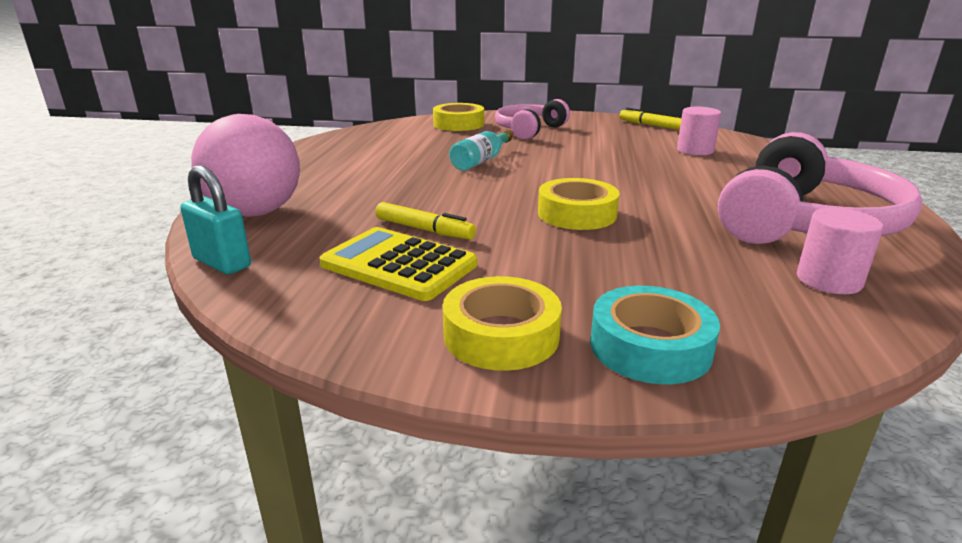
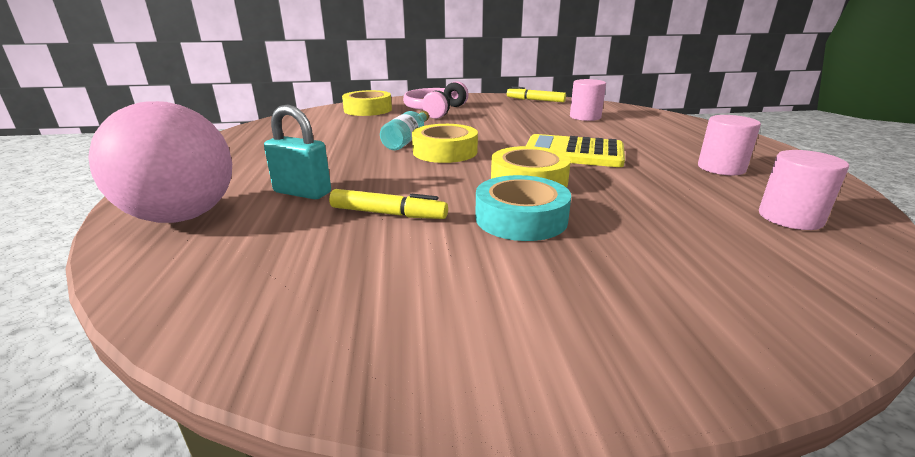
camera: 15 degrees left, 0 degrees up
(222, 263) = (153, 287): turquoise padlock -> turquoise padlock (302, 192)
(399, 265) = (380, 258): yellow calculator -> yellow calculator (573, 153)
(501, 335) = (546, 331): yellow tape -> yellow tape (445, 152)
(650, 347) = (707, 316): turquoise tape -> turquoise tape (521, 218)
(804, 222) = (721, 168): pink headphones -> pink cylinder

